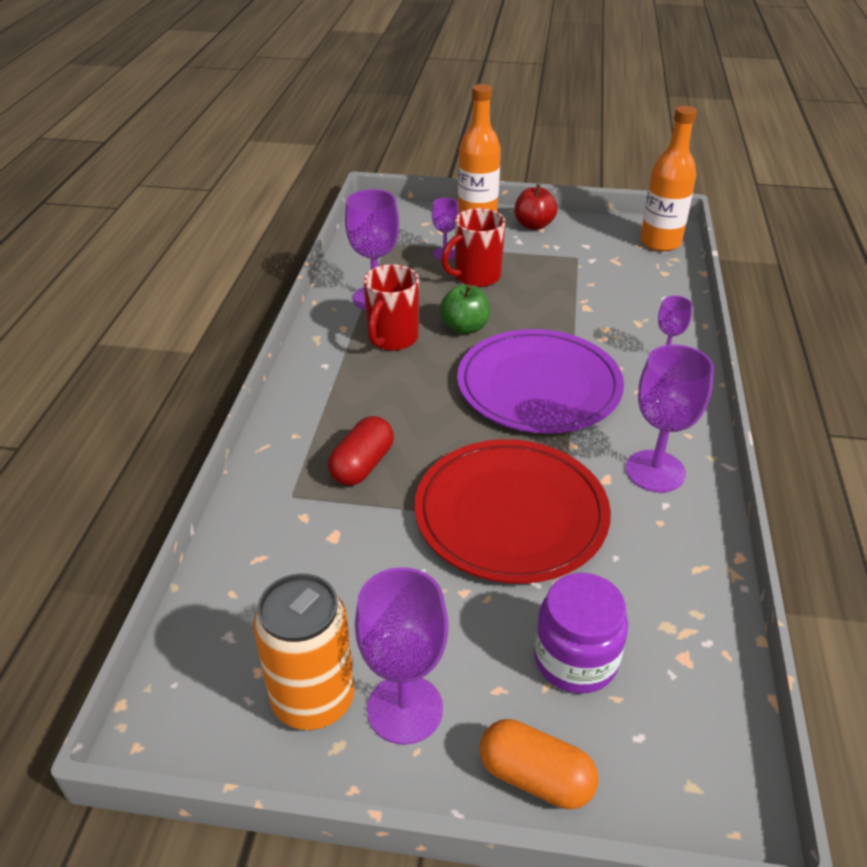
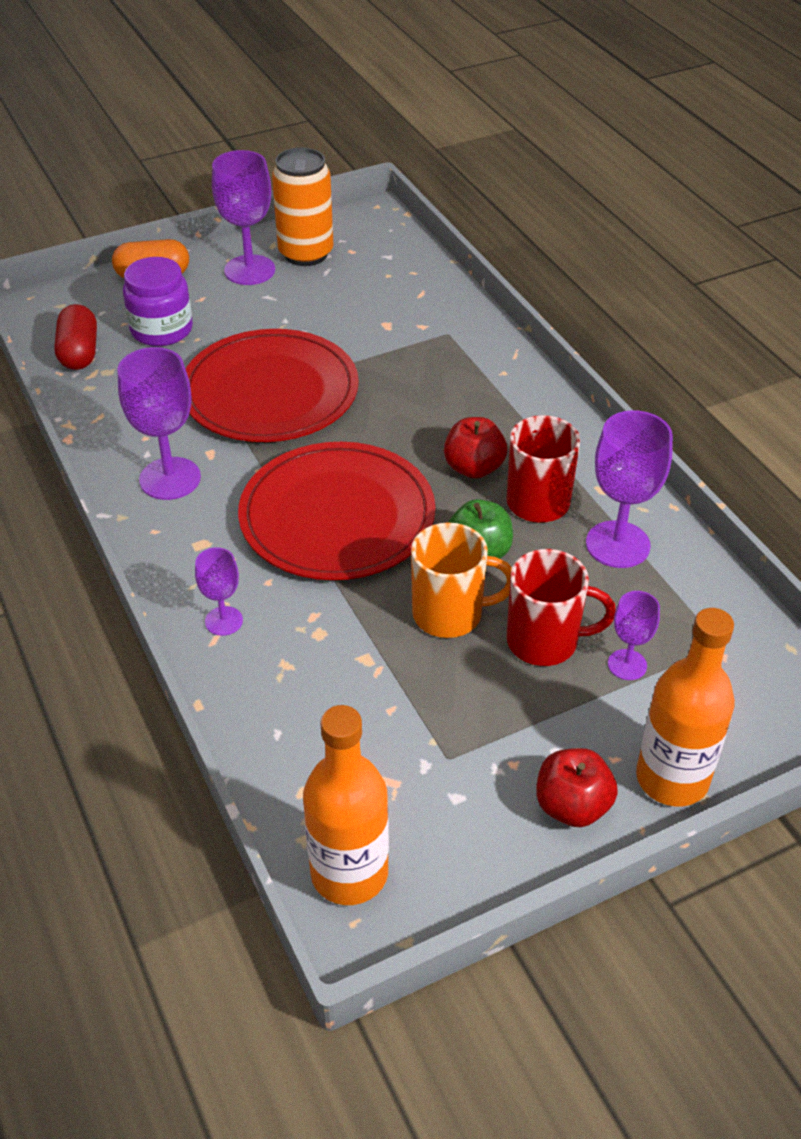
camera: 145 degrees right, 5 degrees up
(362, 465) = (421, 375): red capsule -> red capsule (79, 352)
(408, 375) = (474, 468): none -> red apple
(476, 277) = (545, 641): red mug -> red mug turned 75 degrees clockwise
(516, 307) = (450, 614): none -> orange mug
(539, 386) = (337, 516): purple plate -> red plate

